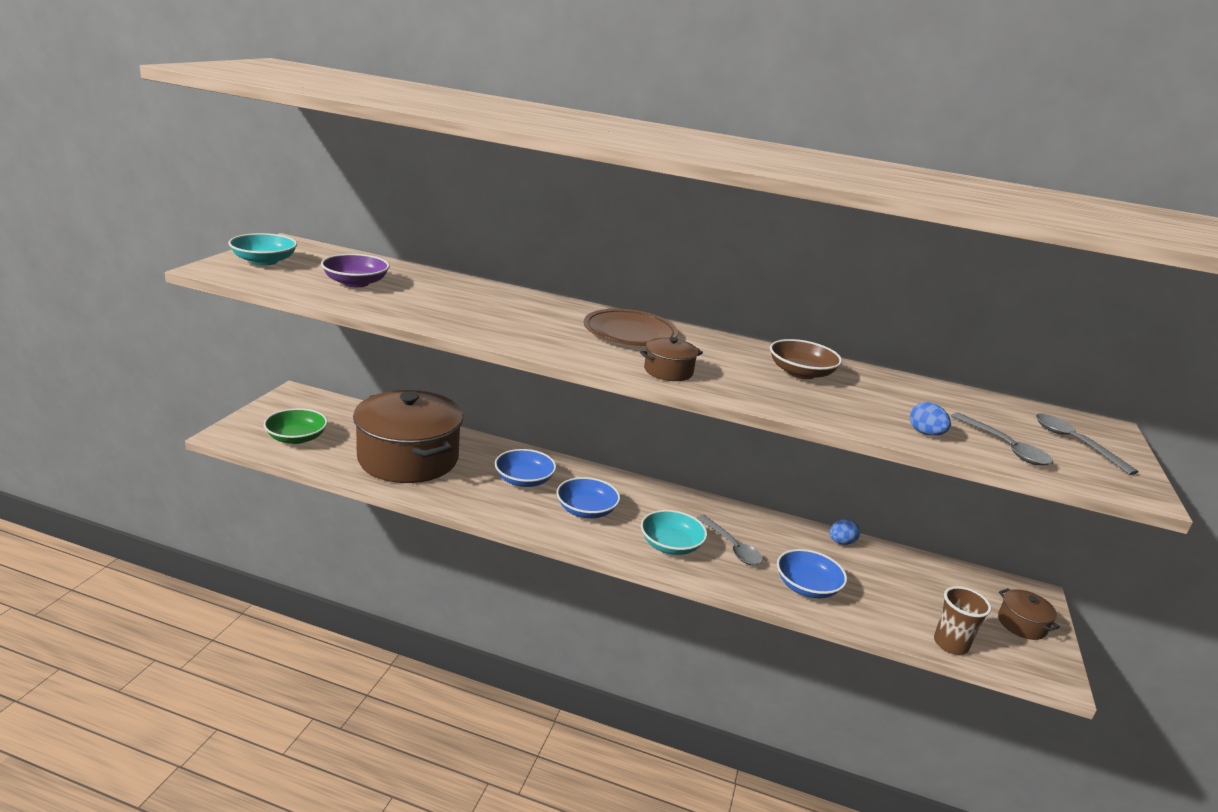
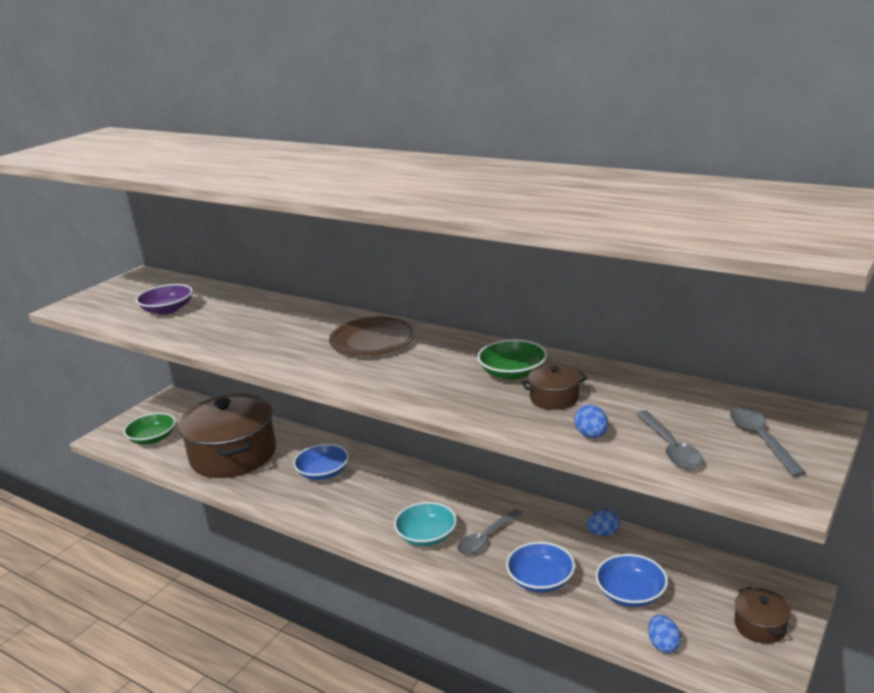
camera: 20 degrees right, 0 degrees up
(264, 261) = (109, 295): turquoise bowl -> none
(586, 510) = (364, 501): blue bowl -> blue bowl (630, 593)
(668, 371) = (378, 380): brown pot -> brown pot (554, 398)
(732, 547) = (485, 538): grey spoon -> grey spoon turned 60 degrees clockwise
(801, 373) = (512, 373): brown bowl -> green bowl
(950, 644) = (663, 644): brown cup -> blue egg

